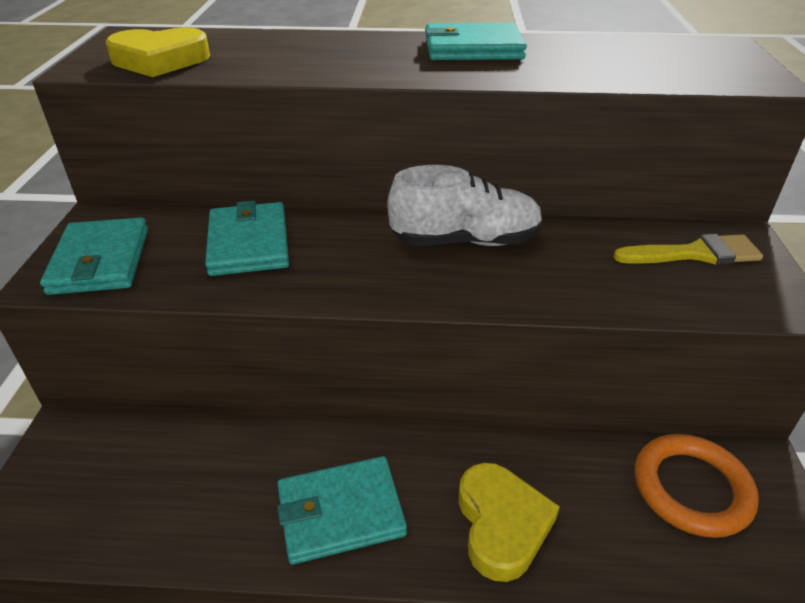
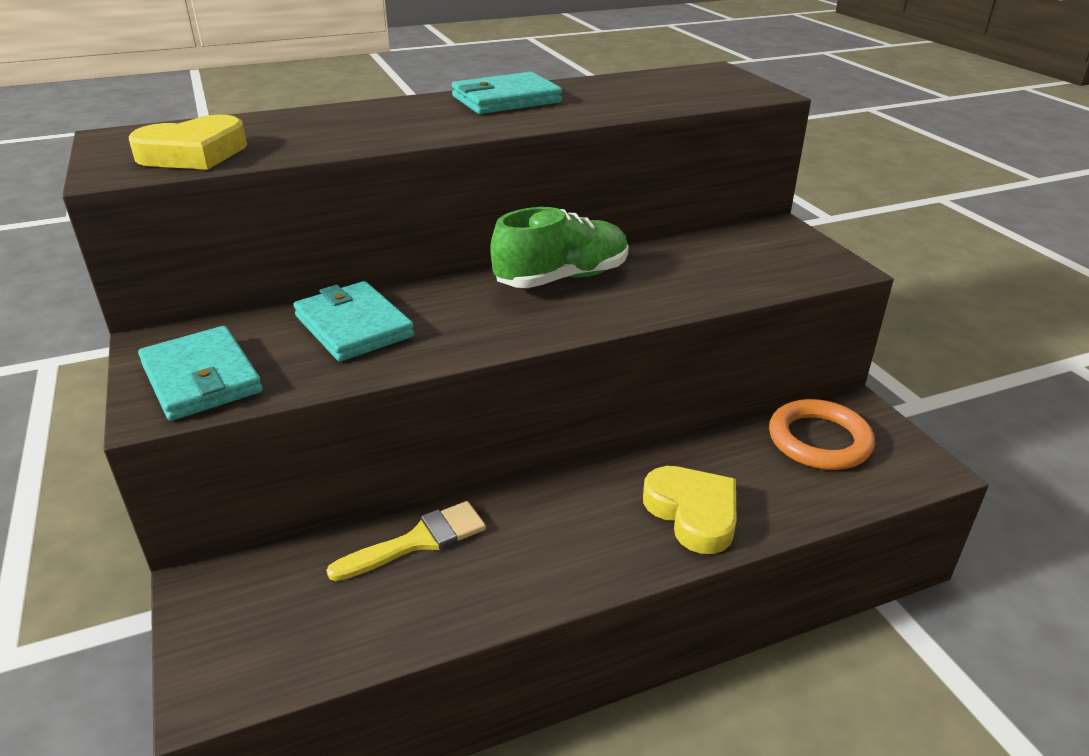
camera: 25 degrees left, 5 degrees down
(340, 512) = (550, 552): turquoise wallet -> none
(465, 241) = (562, 278): white shoe -> green shoe
(694, 253) = (754, 247): yellow brush -> yellow brush (418, 541)

